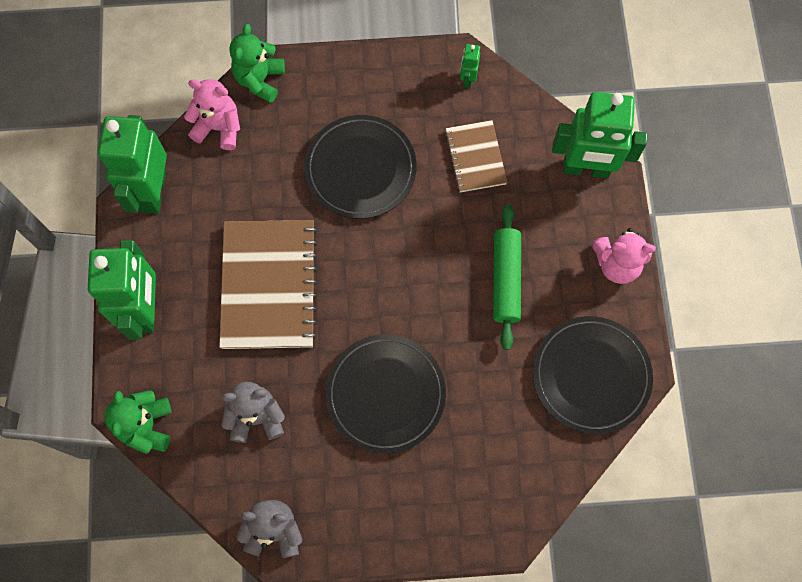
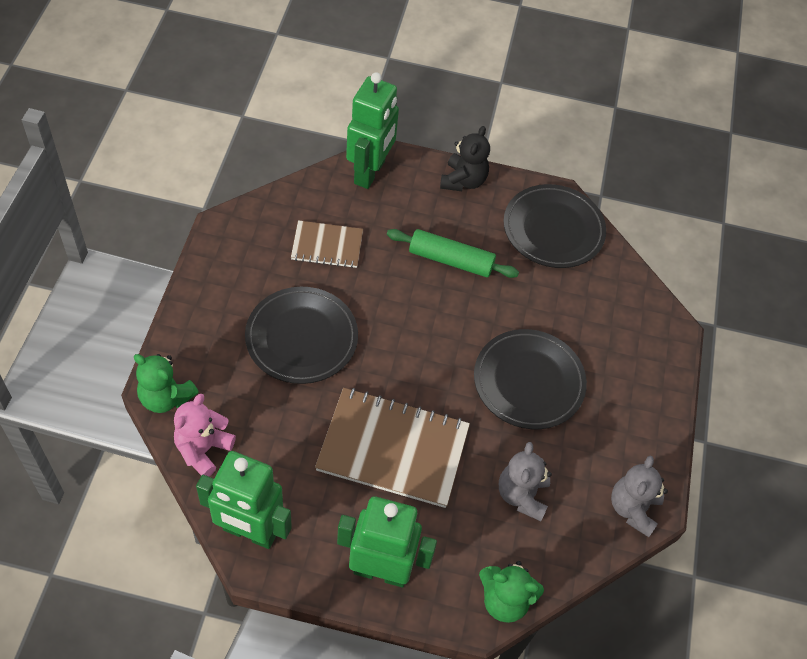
camera: 80 degrees left, 15 degrees down
(467, 79) = (246, 227): green robot -> none
(617, 264) = (463, 181): pink teddy bear -> black teddy bear

